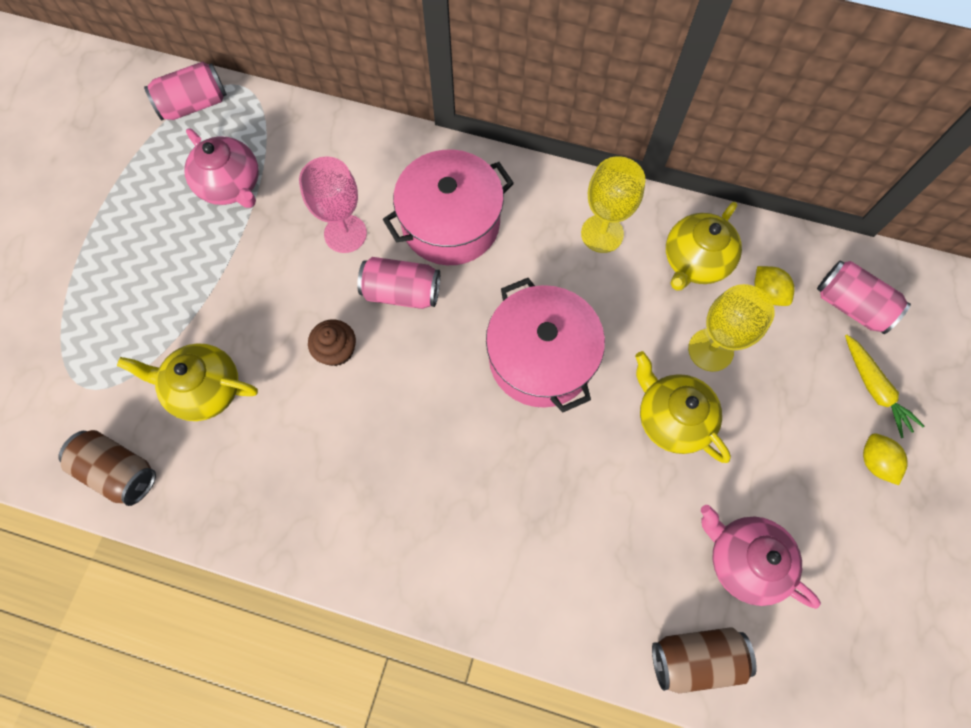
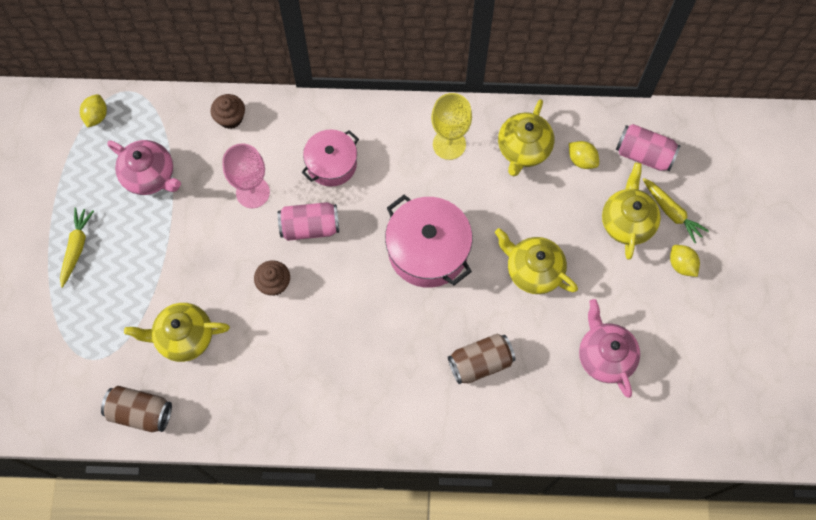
camera: 15 degrees left, 0 degrees up
(116, 248) = (76, 248): none -> yellow carrot
(194, 104) = (96, 116): pink can -> yellow lemon
(346, 141) = (230, 118): none -> brown cupcake
(450, 223) = (331, 164): pink pot -> pink pot, size x0.64
(695, 658) = (586, 429): brown can -> brown can (480, 362)
(710, 350) = (549, 213): yellow goblet -> none
(744, 560) = (604, 356): pink teapot -> pink teapot turned 45 degrees clockwise
(811, 386) = (627, 221): none -> yellow teapot

